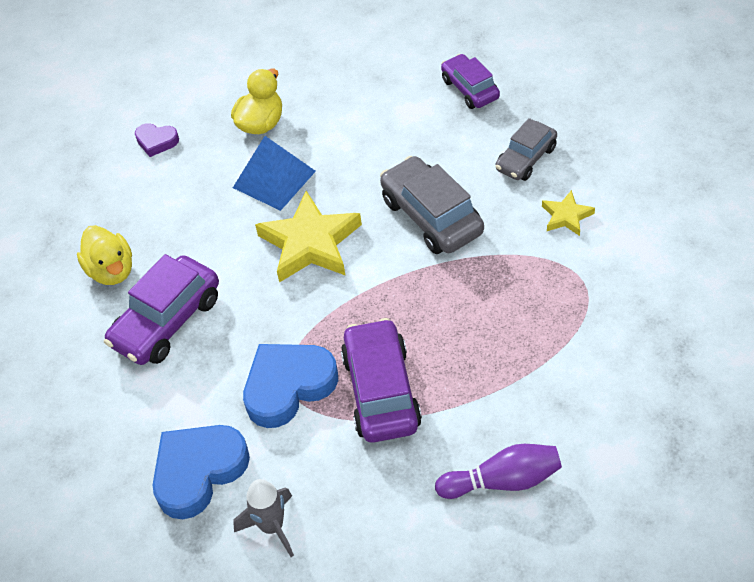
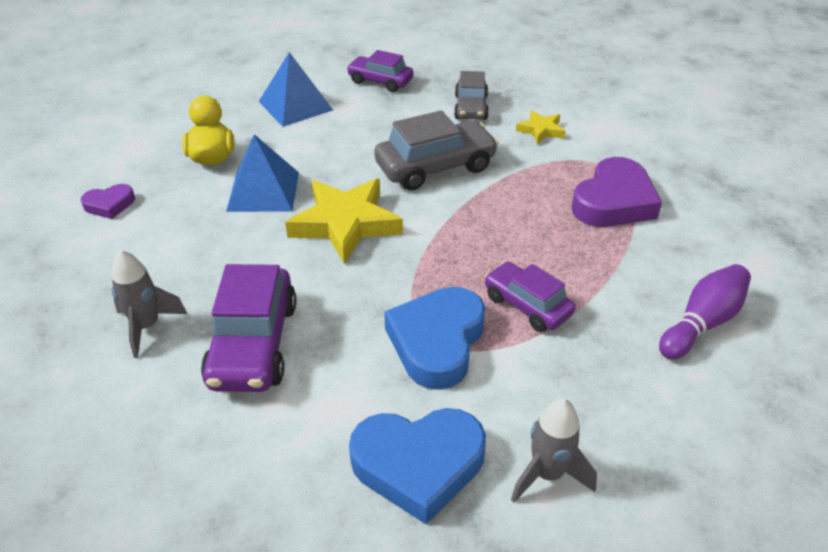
camera: 40 degrees left, 10 degrees down
(111, 271) = (147, 327): yellow duck -> grey rocket
(198, 472) = (418, 465): blue heart -> blue heart turned 105 degrees counterclockwise
(371, 89) = (295, 105): none -> blue pyramid
(381, 391) = (527, 305): purple car -> purple car, size x0.63
(431, 216) = (435, 167): grey car -> grey car turned 135 degrees clockwise
(552, 329) = (614, 201): none -> purple heart

